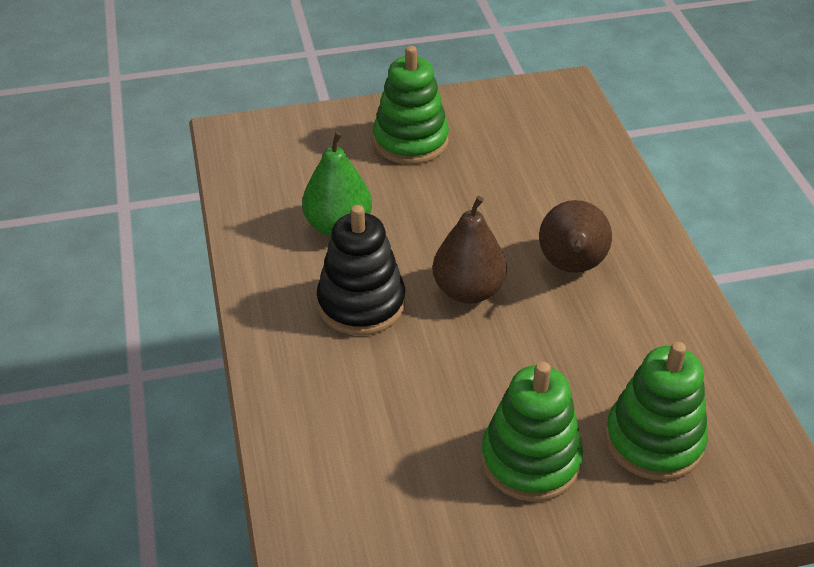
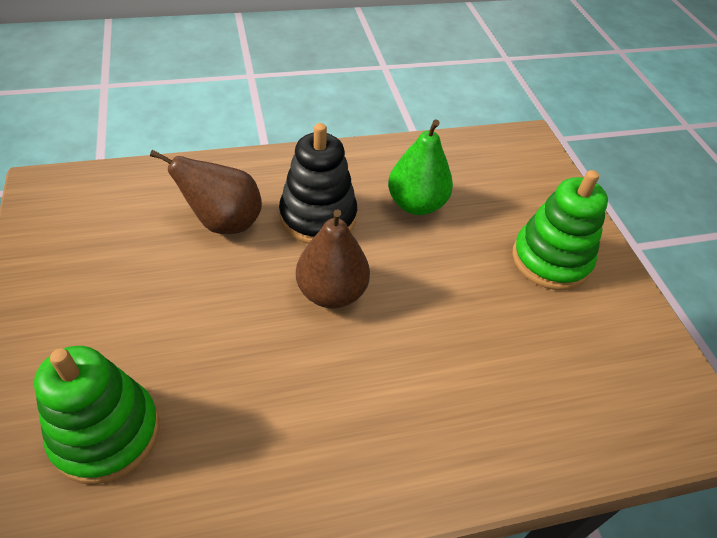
camera: 85 degrees right, 5 degrees up
(530, 460) = (114, 322): green stacking toy -> none
(571, 266) = (366, 387): brown pear -> brown pear (223, 222)

